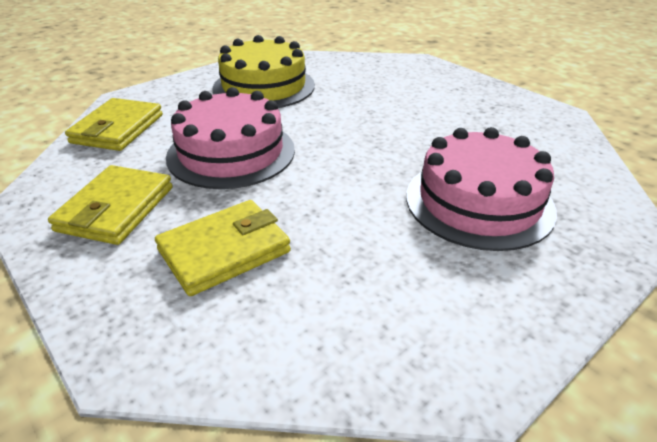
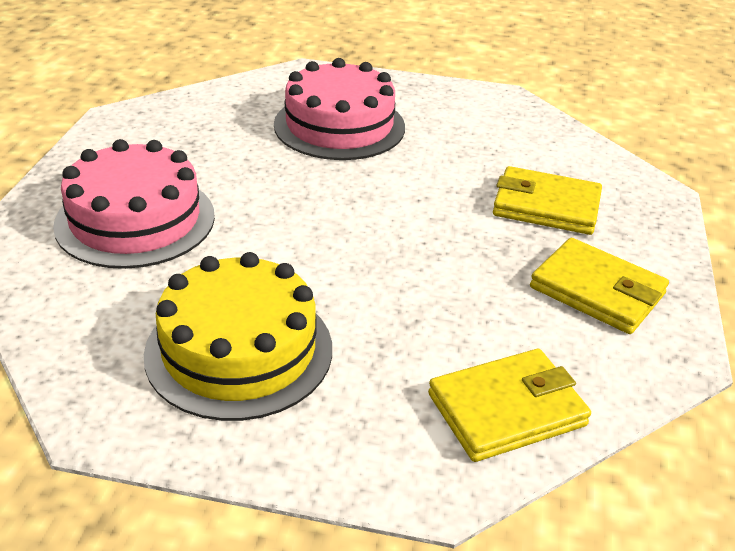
camera: 130 degrees left, 0 degrees up
(116, 209) = (597, 291): yellow wallet -> yellow wallet turned 60 degrees clockwise
(231, 153) = (431, 278): pink cake -> pink cake (135, 220)

